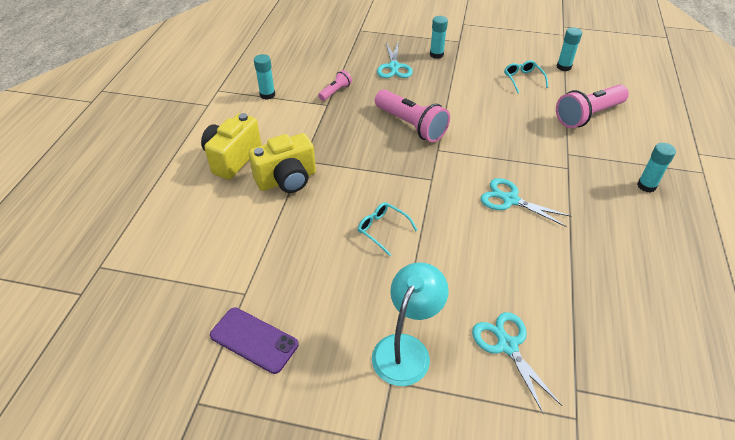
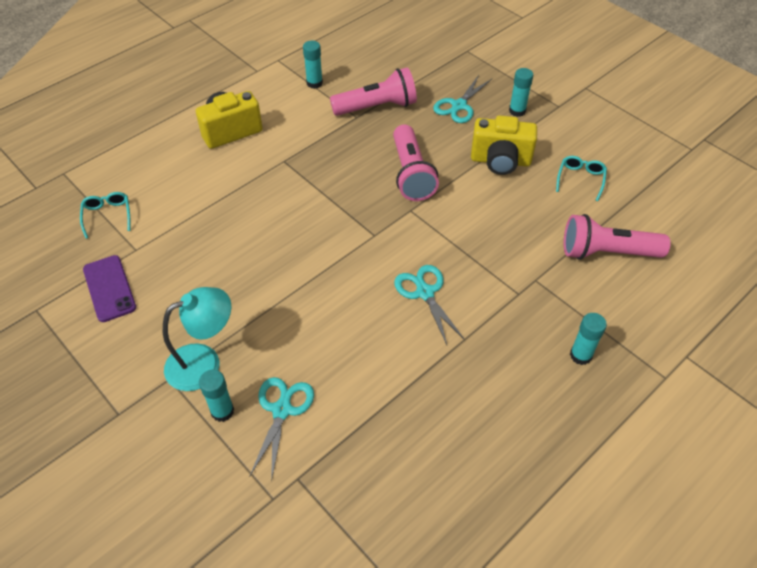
camera: 35 degrees right, 5 degrees up
(287, 180) = (254, 172): yellow camera -> yellow camera (500, 161)
(335, 92) = (377, 107): pink flashlight -> pink flashlight, size x1.97
(382, 230) = (285, 257): turquoise glasses -> turquoise glasses (107, 216)
(563, 67) = (645, 187): turquoise glue stick -> turquoise glue stick (222, 411)

